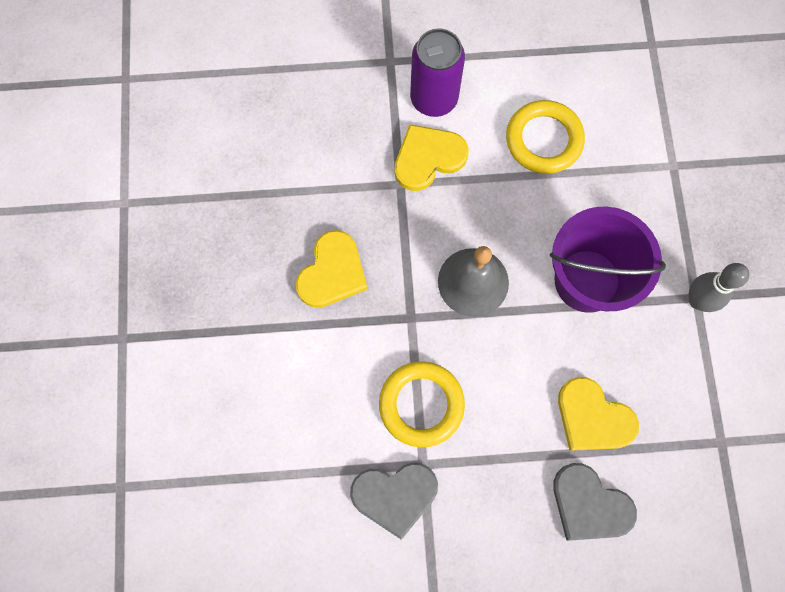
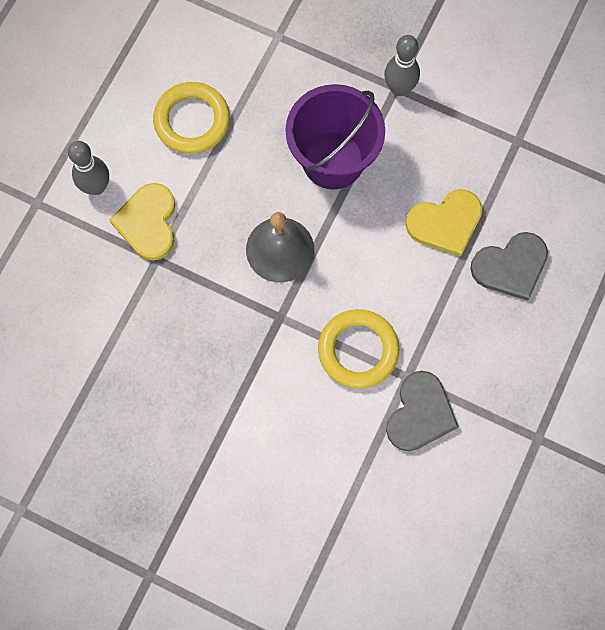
camera: 60 degrees left, 0 degrees up
(332, 272) = (201, 360): yellow heart -> none
(434, 98) = (96, 186): purple can -> grey bowling pin

